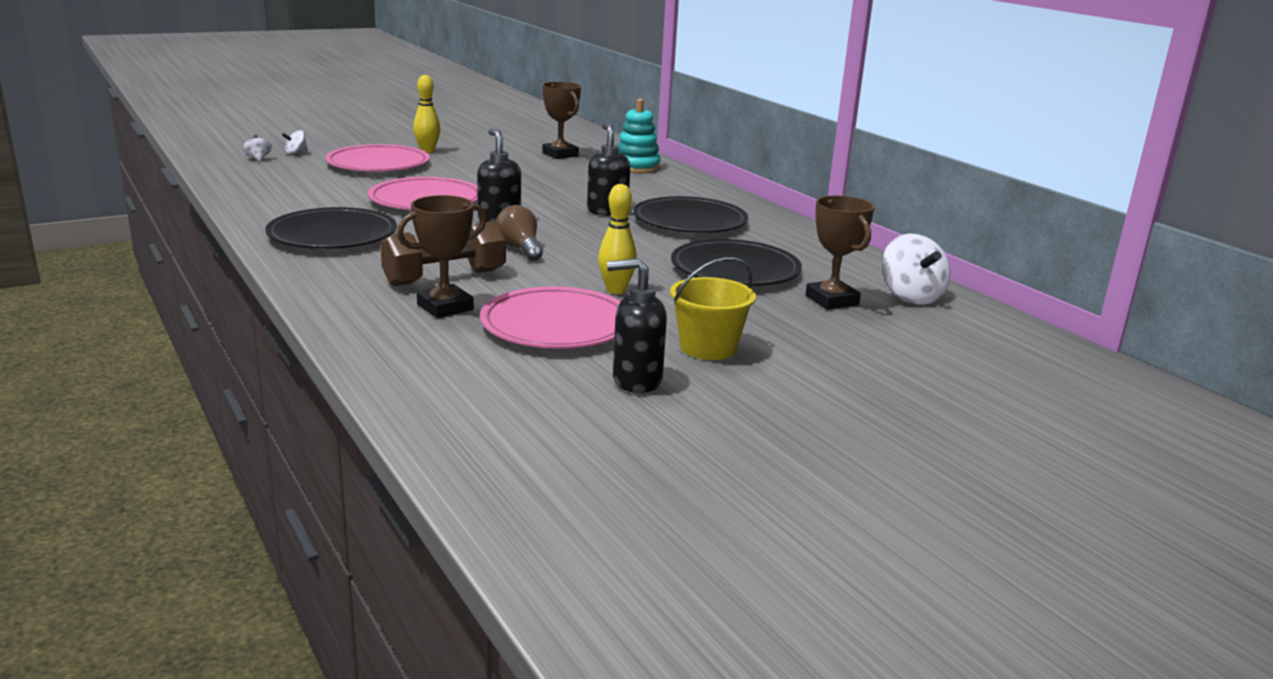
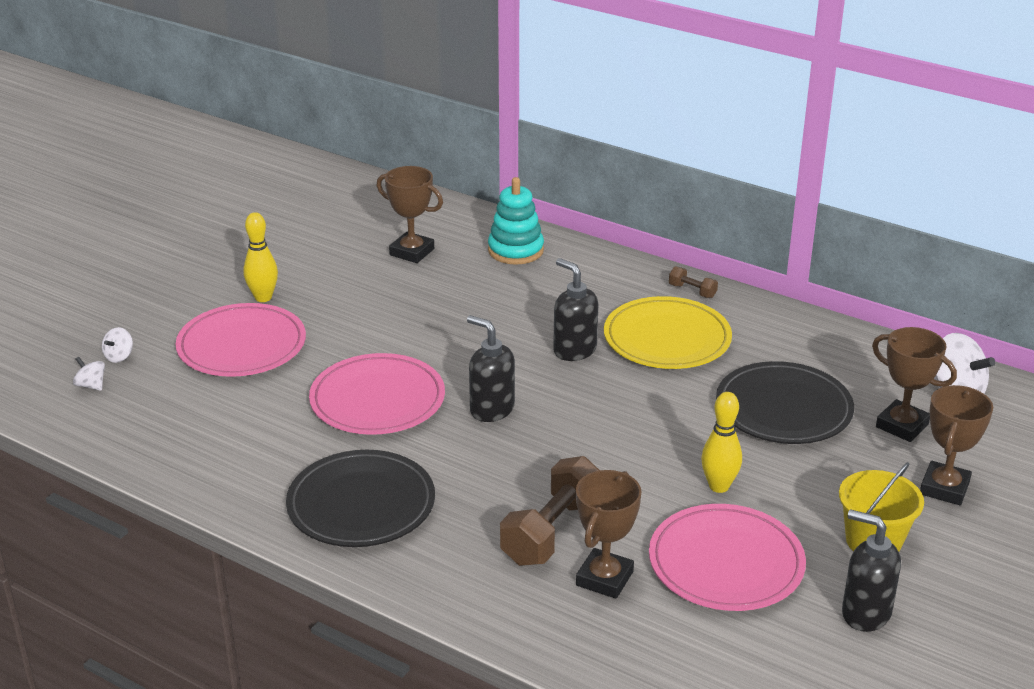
camera: 25 degrees left, 10 degrees up
(520, 249) = (565, 452): brown light bulb -> none
(636, 381) = (865, 613): black soap dispenser -> black soap dispenser turned 60 degrees clockwise
(690, 221) = (667, 339): black plate -> yellow plate
(747, 207) = (692, 291): none -> brown dumbbell
(822, 339) = (944, 488): none -> brown trophy

